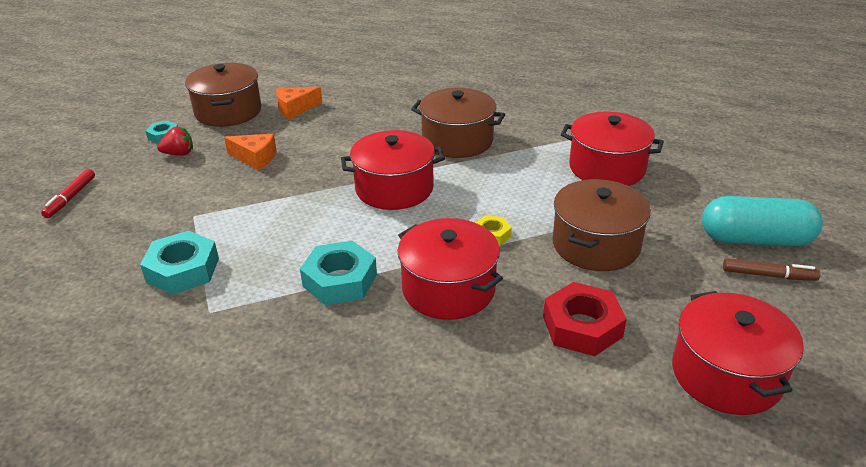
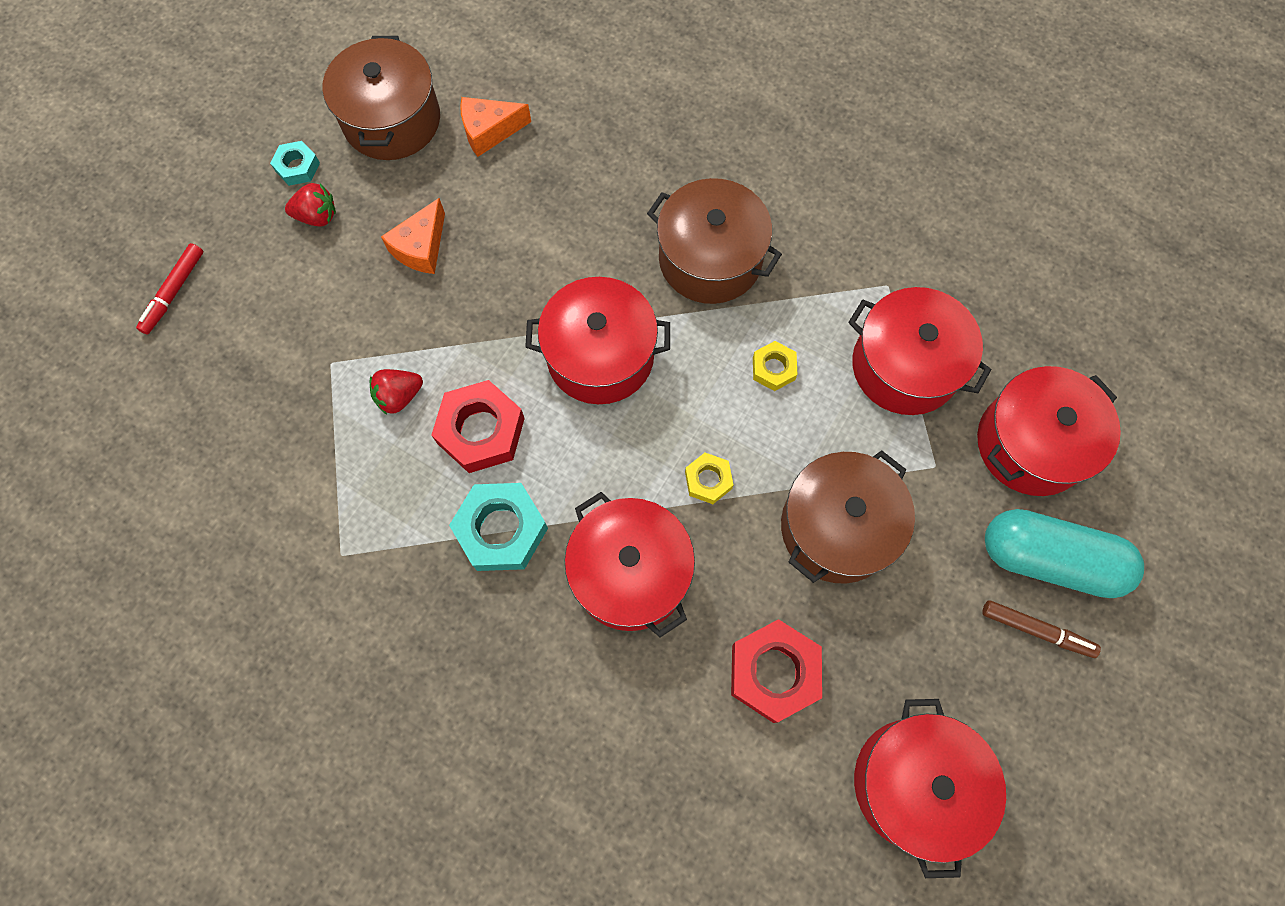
camera: 10 degrees right, 35 degrees up
(183, 270) = (313, 471): turquoise nut -> none
(248, 225) = (399, 396): none -> red strawberry
(255, 158) = (421, 247): orange cheese -> orange cheese turned 90 degrees clockwise
(314, 233) = (481, 431): none -> red nut
(518, 179) = (773, 369): none -> yellow nut
(710, 190) = (1031, 444): none -> red pot

